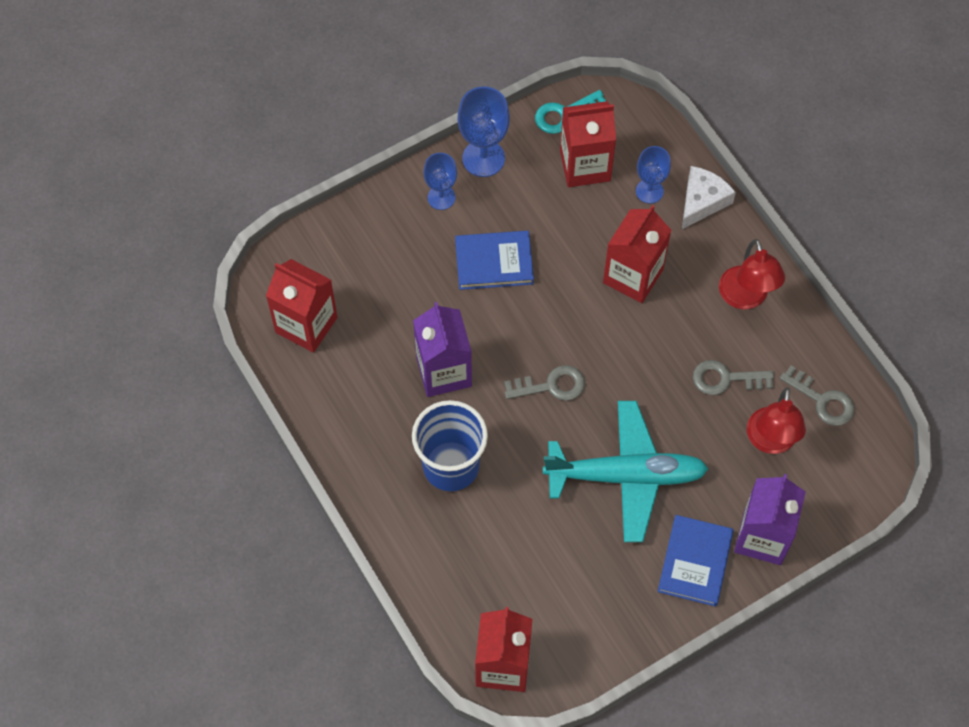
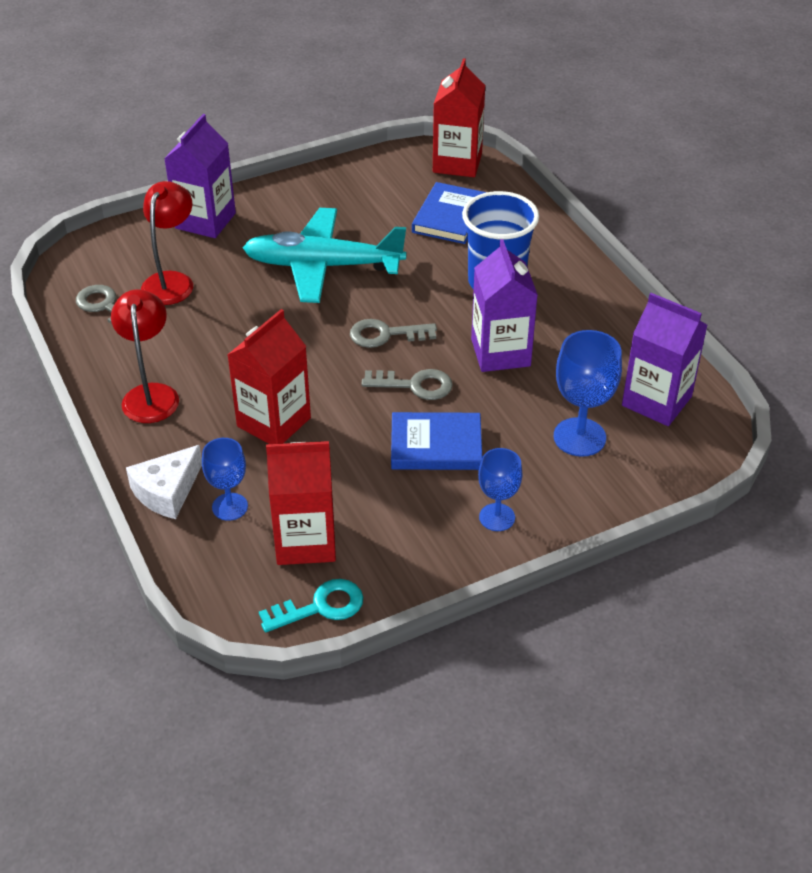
camera: 175 degrees left, 20 degrees down
(306, 325) = (656, 401): red carton -> purple carton
(483, 158) = (438, 559): blue goblet -> blue goblet (579, 437)
(695, 562) = (273, 209): blue book -> blue book (449, 217)
(726, 379) = (199, 329): grey key -> grey key (414, 385)

